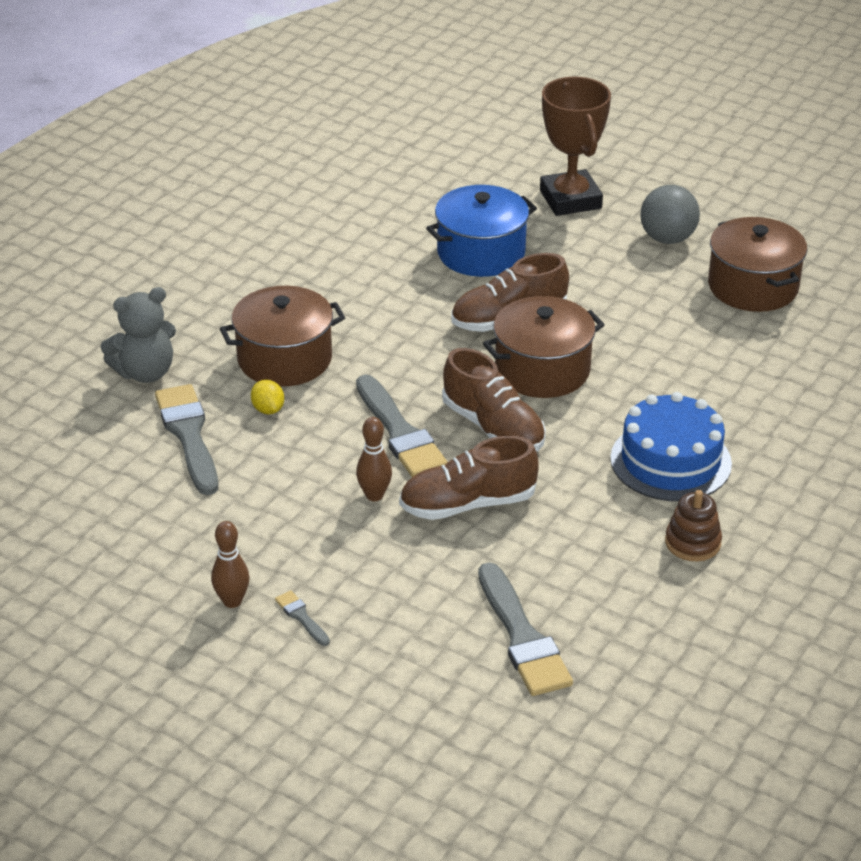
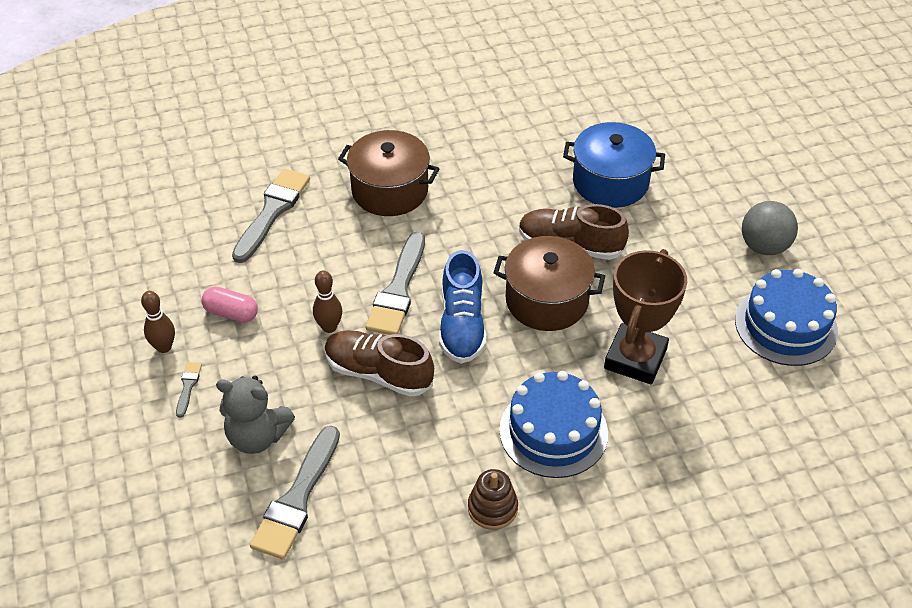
camera: 40 degrees right, 10 degrees up
(145, 372) = (298, 151): grey teddy bear -> grey teddy bear (257, 436)
(263, 537) = (231, 313): none -> pink capsule
(268, 409) = (338, 222): yellow lemon -> none
(493, 427) = (462, 325): brown shoe -> blue shoe
(570, 199) = (726, 174): brown trophy -> brown trophy (635, 358)
(753, 287) = (786, 325): brown pot -> blue cake

